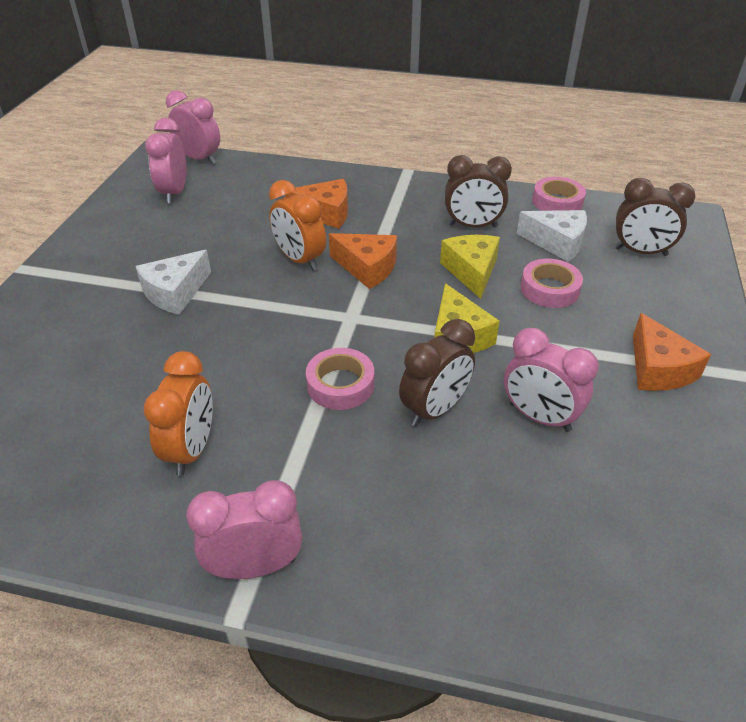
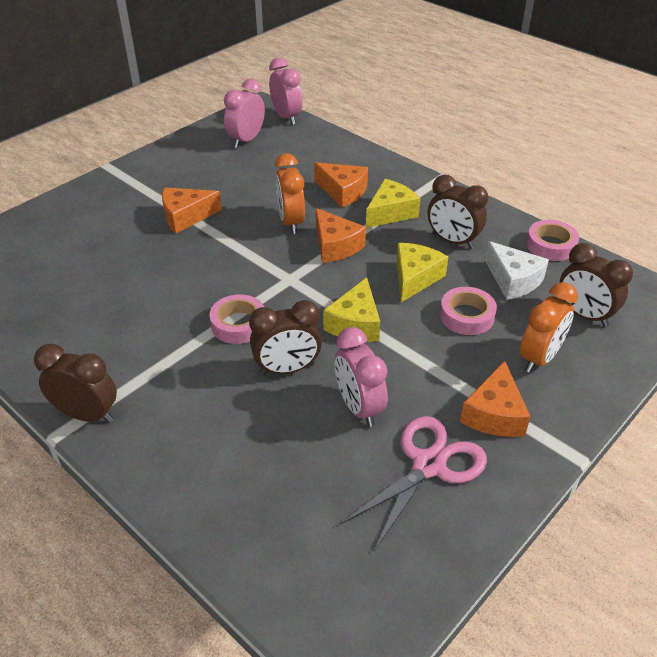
camera: 30 degrees right, 0 degrees up
(175, 293) = (186, 216): white cheese -> orange cheese
(191, 449) = (110, 327): orange clock -> orange clock (539, 358)
(255, 566) = (87, 414): pink clock -> brown clock
(391, 218) = (390, 213): none -> yellow cheese
(653, 444) = (428, 465): none -> pink scissors

